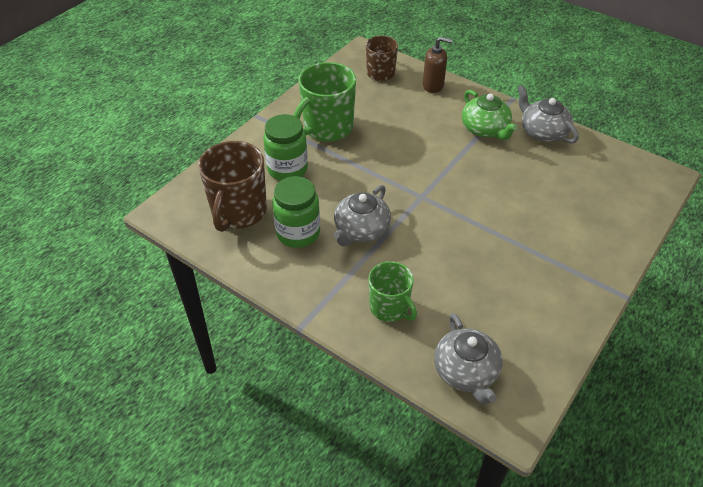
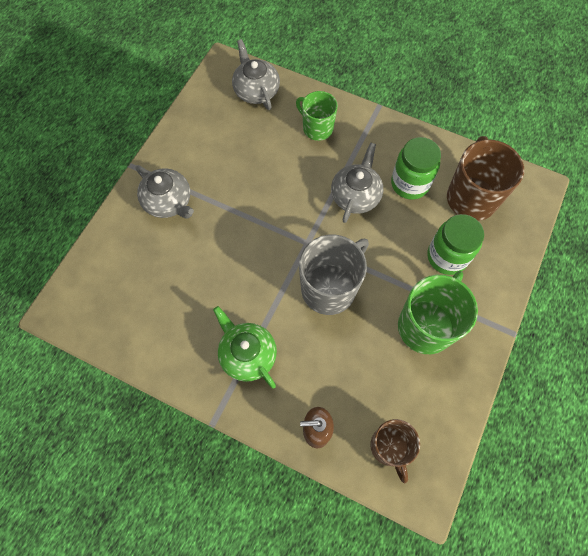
camera: 170 degrees right, 20 degrees up
(406, 161) = (329, 288): none -> grey mug
(542, 132) = (181, 361): grey teapot -> grey teapot (168, 202)

